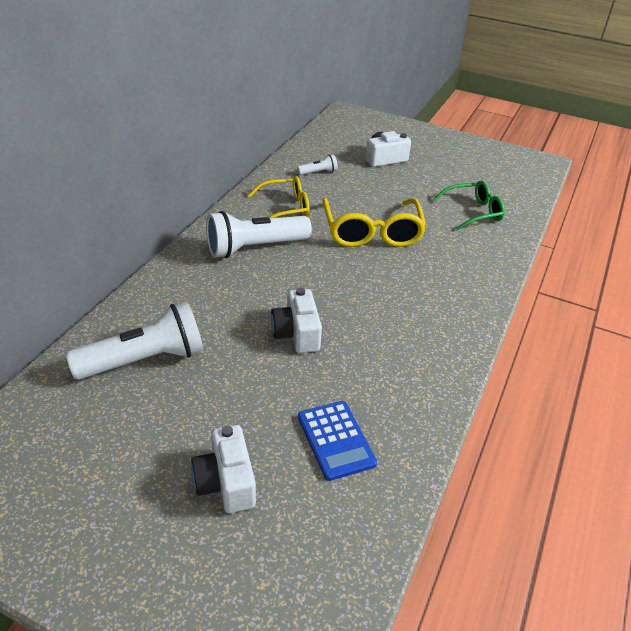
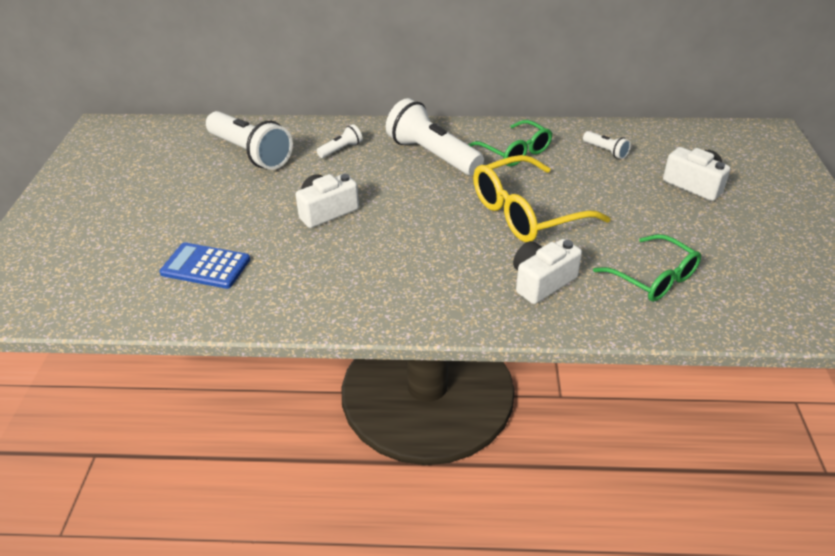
camera: 70 degrees right, 0 degrees up
(197, 295) = (341, 149): none -> white flashlight
(226, 482) = (143, 226): white camera -> white camera (542, 282)
(286, 208) = (515, 152): yellow glasses -> green glasses
(336, 440) = (205, 266): blue calculator -> blue calculator turned 60 degrees clockwise

